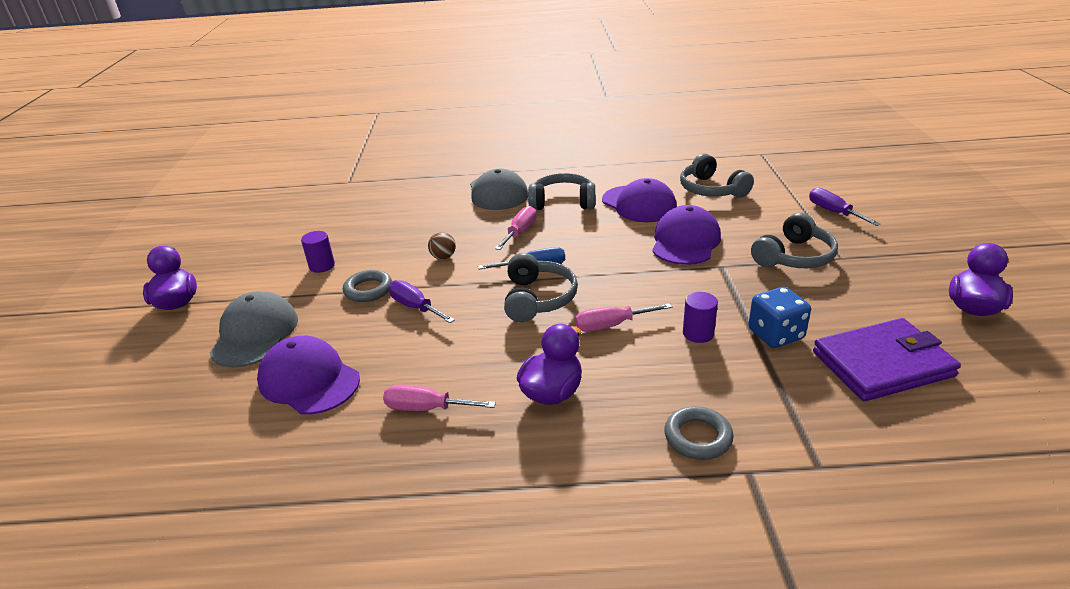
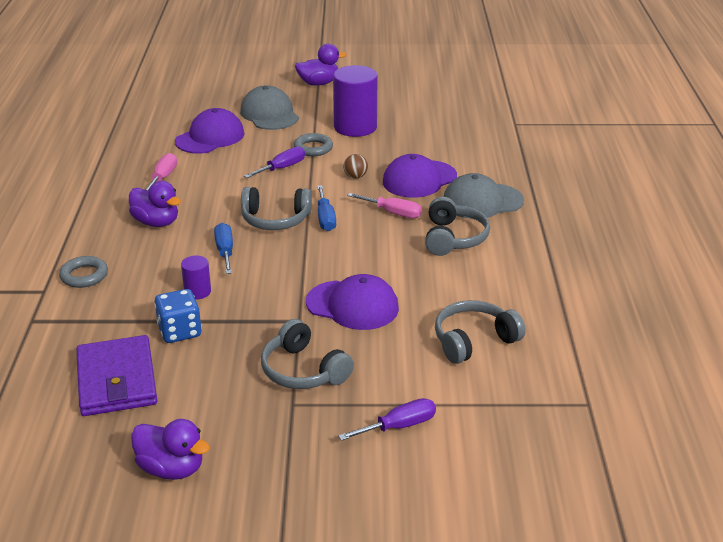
camera: 90 degrees right, 0 degrees up
(255, 334) = (269, 114): grey cap -> grey cap turned 120 degrees counterclockwise
(322, 266) = (355, 127): purple cylinder -> purple cylinder, size x2.08
(611, 325) = (225, 251): pink screwdriver -> blue screwdriver
(639, 204) = (442, 285): purple cap -> purple cap (419, 179)

